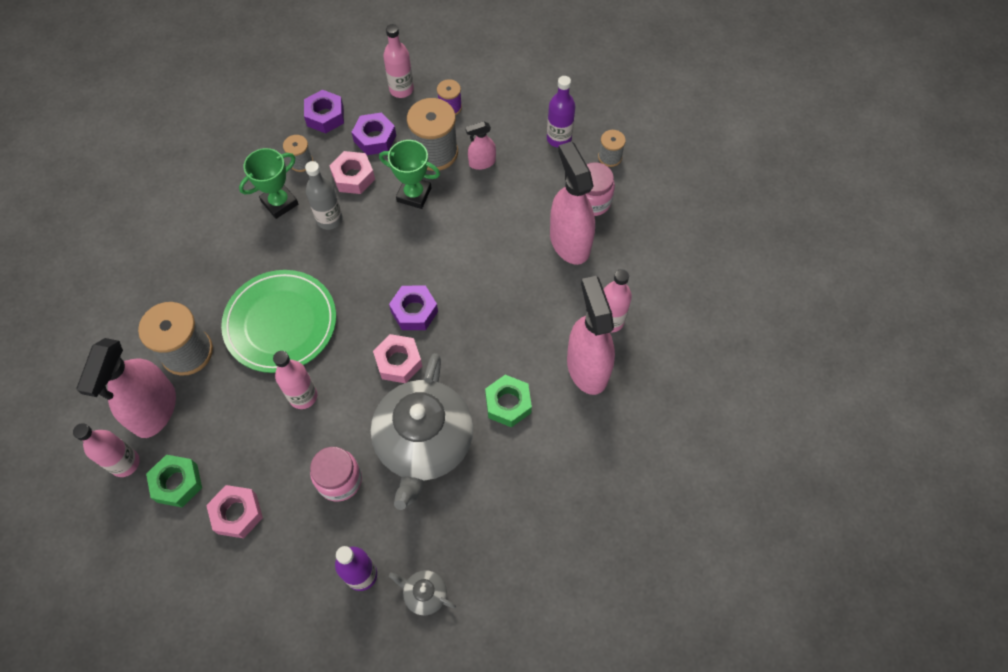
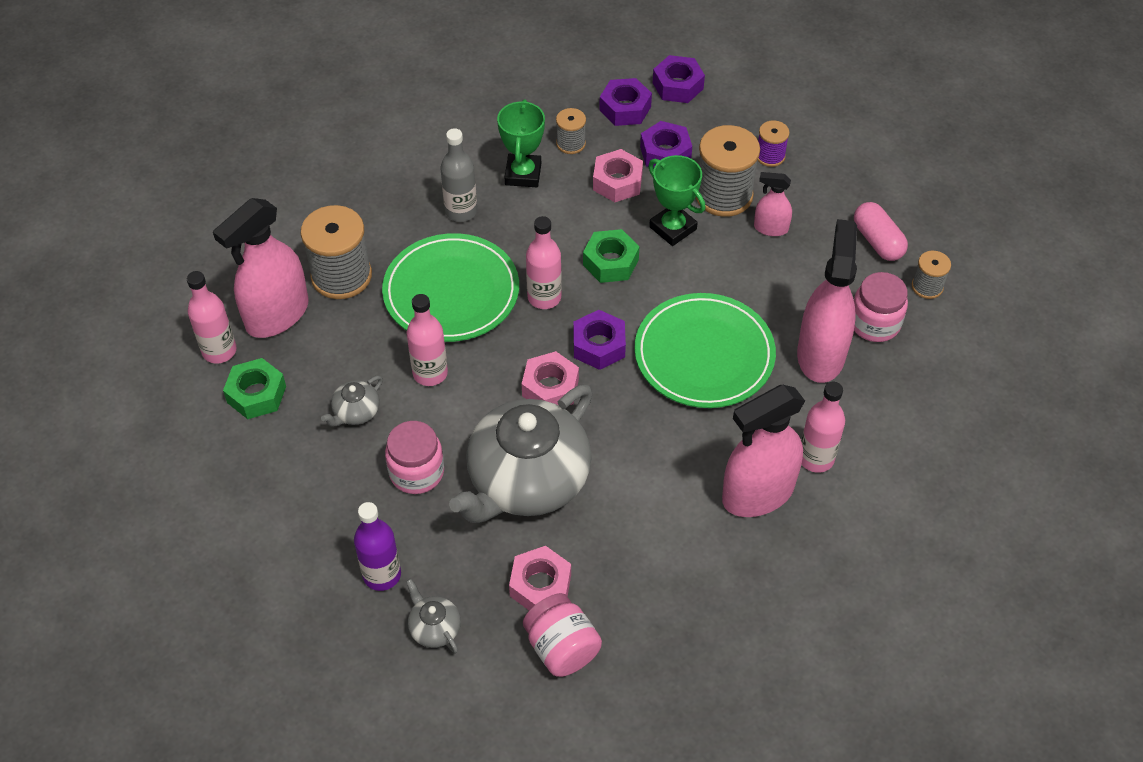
camera: 30 degrees right, 10 degrees down
(237, 514) = (296, 452): pink nut -> pink nut (540, 585)
(264, 457) = (356, 412): none -> grey teapot
(279, 203) = (523, 174): green trophy -> green trophy turned 75 degrees counterclockwise
(329, 219) = (565, 213): grey bottle -> grey bottle (461, 211)
(353, 81) = (678, 86): none -> purple nut
(401, 89) = (726, 115): pink bottle -> pink bottle (544, 297)
(491, 281) = (704, 354): none -> green plate
(508, 404) = (643, 487): green nut -> green nut (610, 262)
(523, 557) = (562, 648): none -> pink jar
(559, 138) = (877, 241): purple bottle -> pink capsule
(587, 367) = (757, 494): pink spray bottle -> pink spray bottle turned 135 degrees counterclockwise

